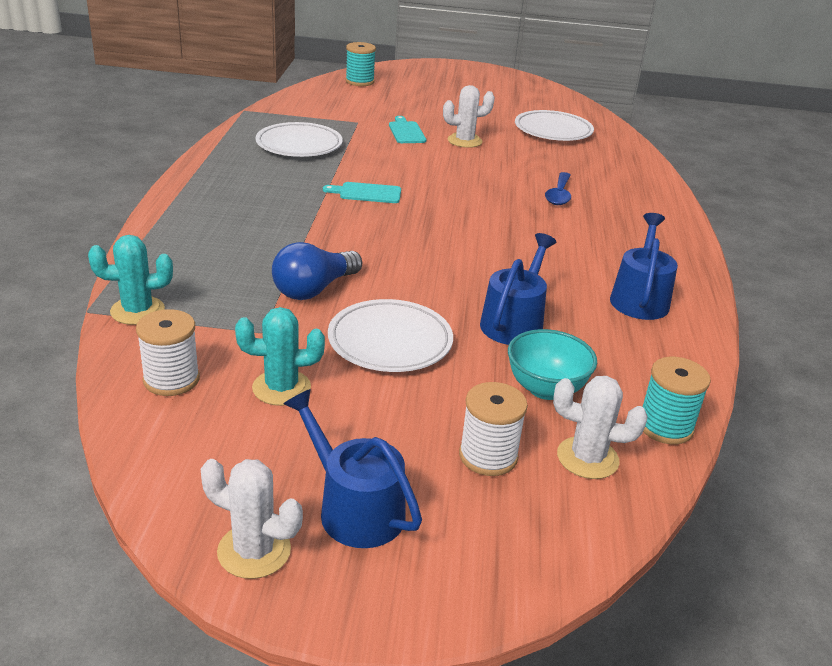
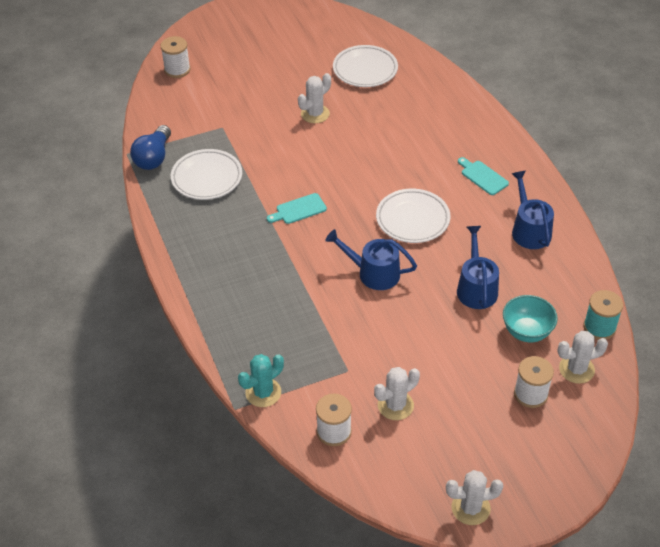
camera: 25 degrees left, 15 degrees up
(281, 388) = (395, 405): turquoise cactus -> white cactus
(314, 289) = (346, 320): blue light bulb -> blue light bulb (153, 157)
(354, 508) = (494, 460): blue watering can -> blue watering can (373, 273)
(360, 81) = (177, 70): turquoise spool -> white spool
(390, 342) = (422, 340): white plate -> white plate (412, 219)
(406, 132) = (266, 122): turquoise cutting board -> turquoise cutting board (482, 177)
(559, 195) = (419, 148): blue spoon -> none

